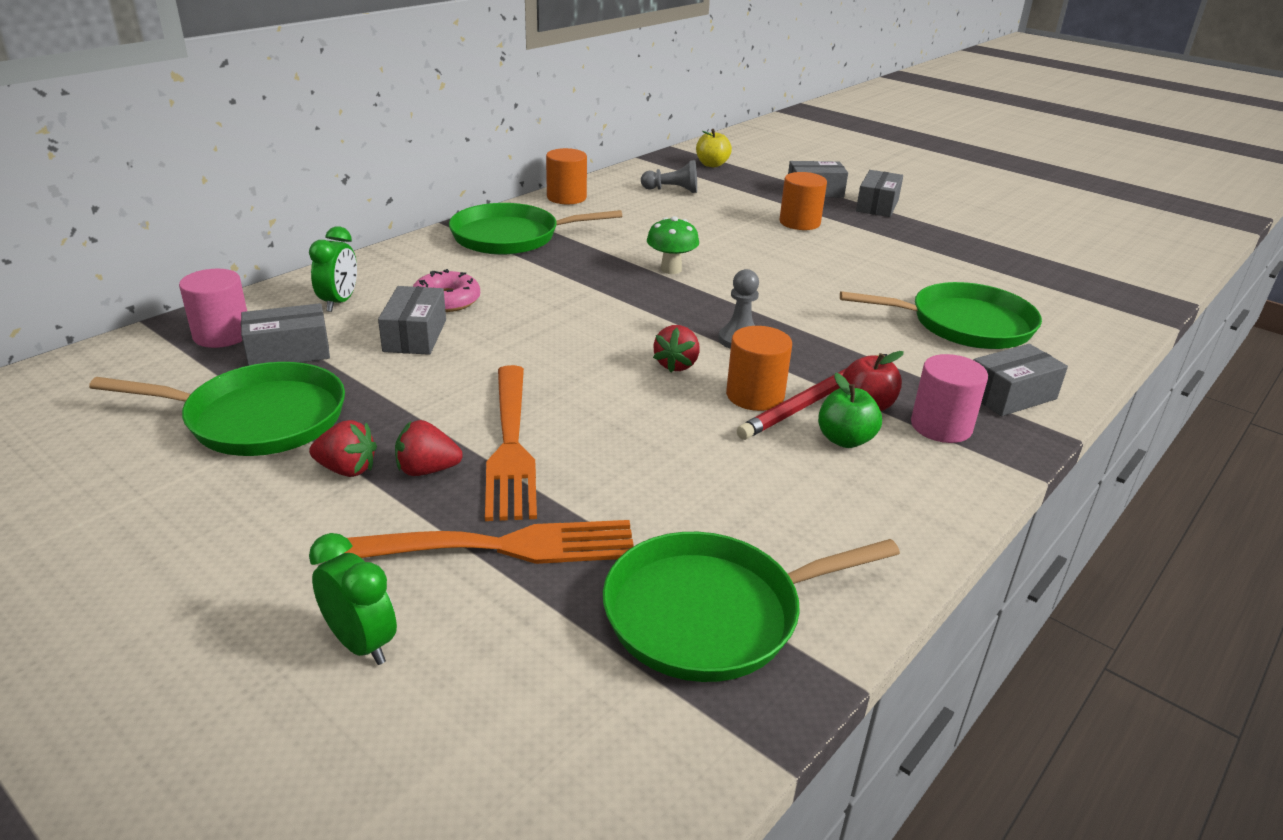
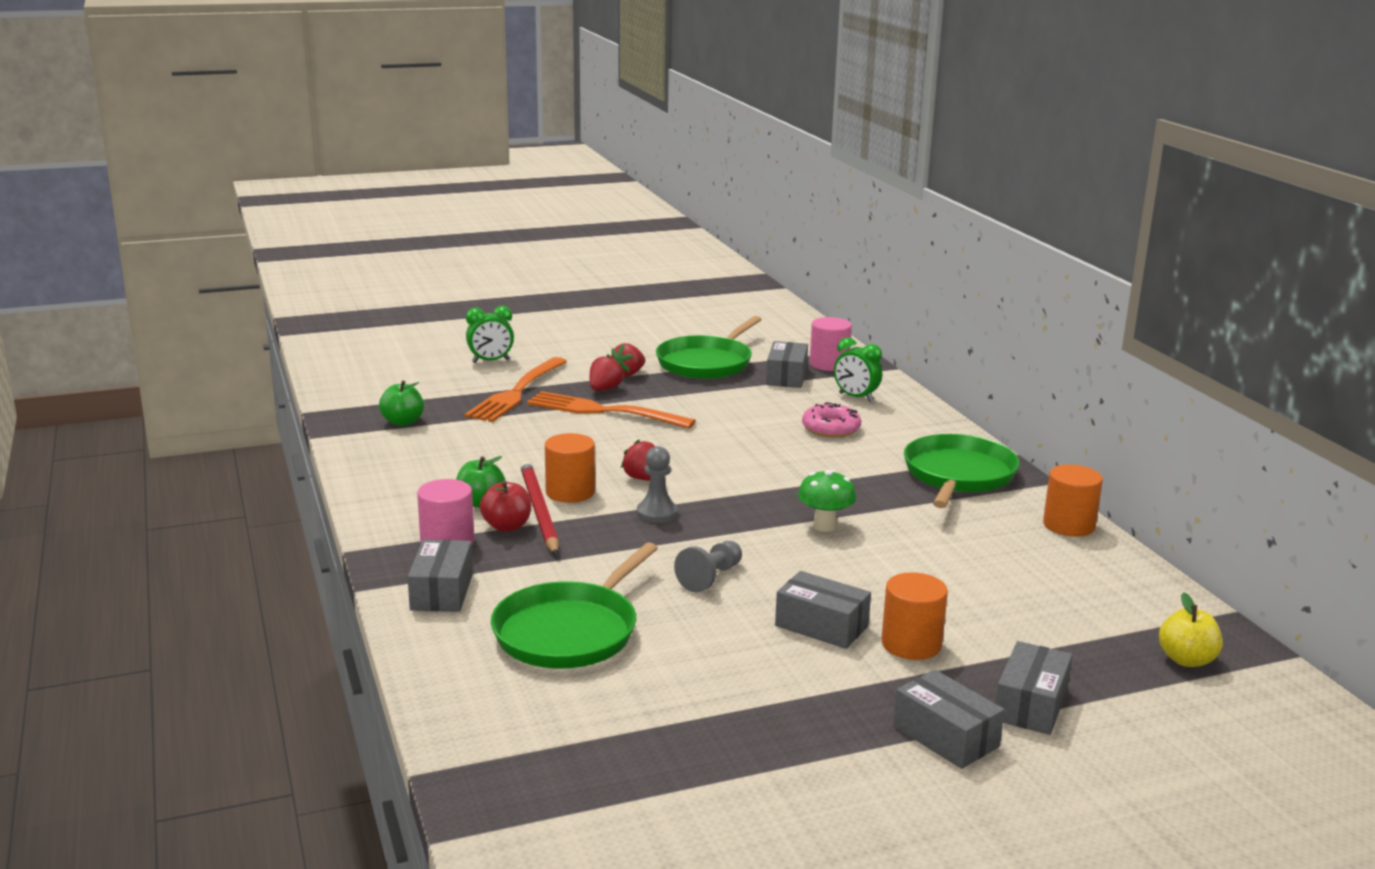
camera: 120 degrees right, 10 degrees down
(415, 335) = (778, 410): grey box -> grey box (821, 626)
(672, 190) = (1074, 595): grey pawn -> grey pawn (710, 578)
(711, 613) = (403, 422): green pan -> green apple

